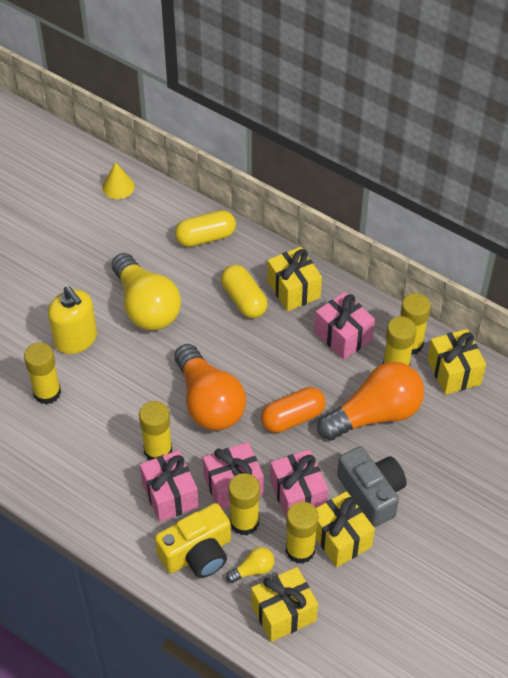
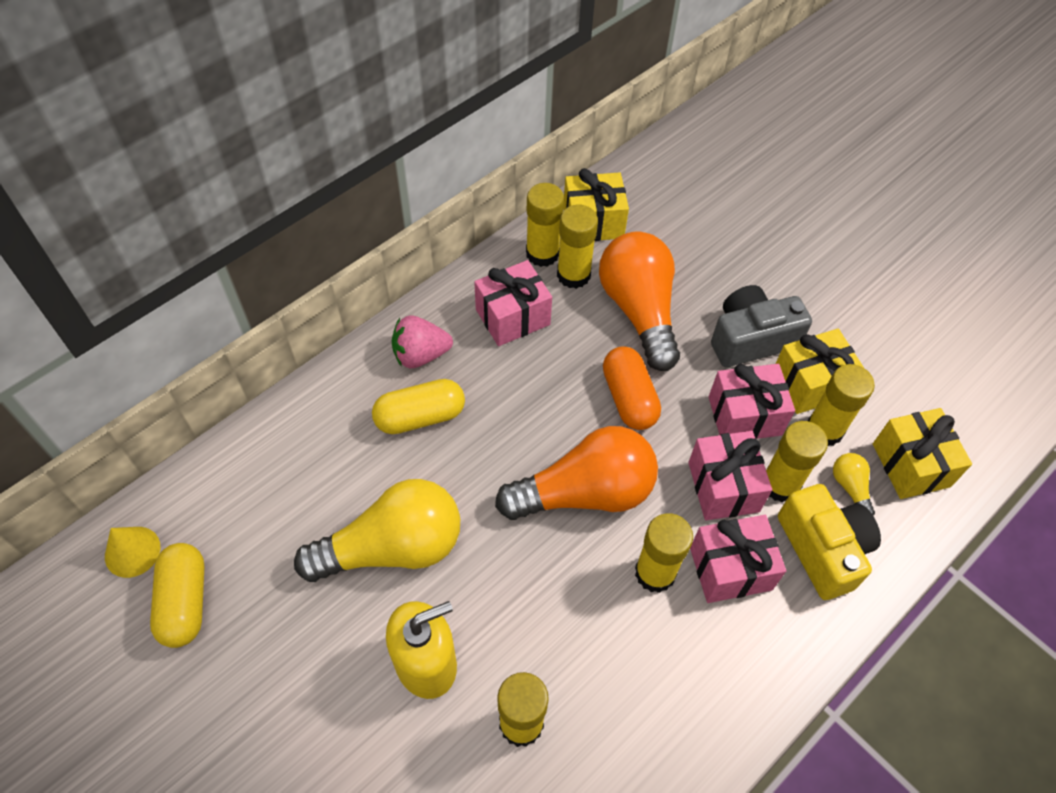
camera: 80 degrees left, 5 degrees up
(205, 237) = (288, 444): yellow capsule -> yellow capsule (185, 602)
(293, 289) = (420, 355): yellow gift -> pink strawberry

